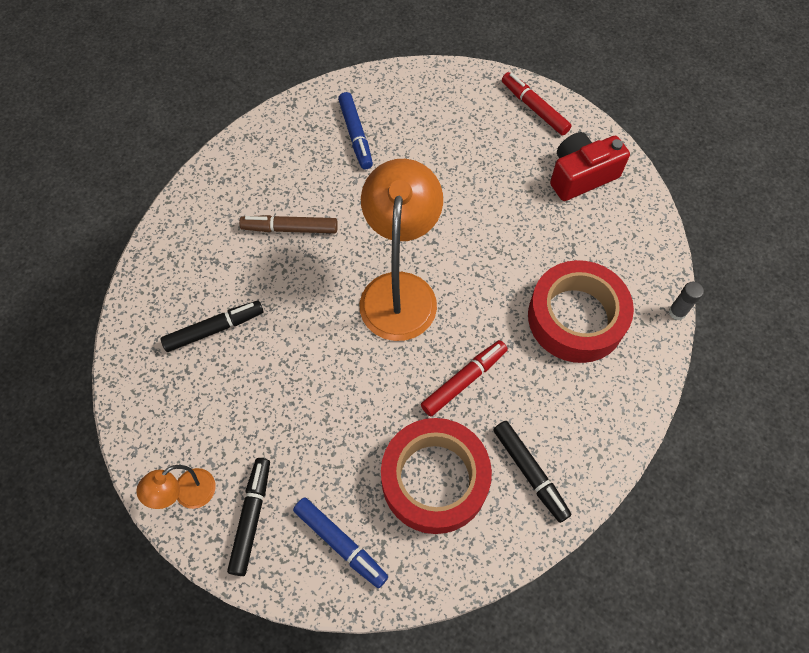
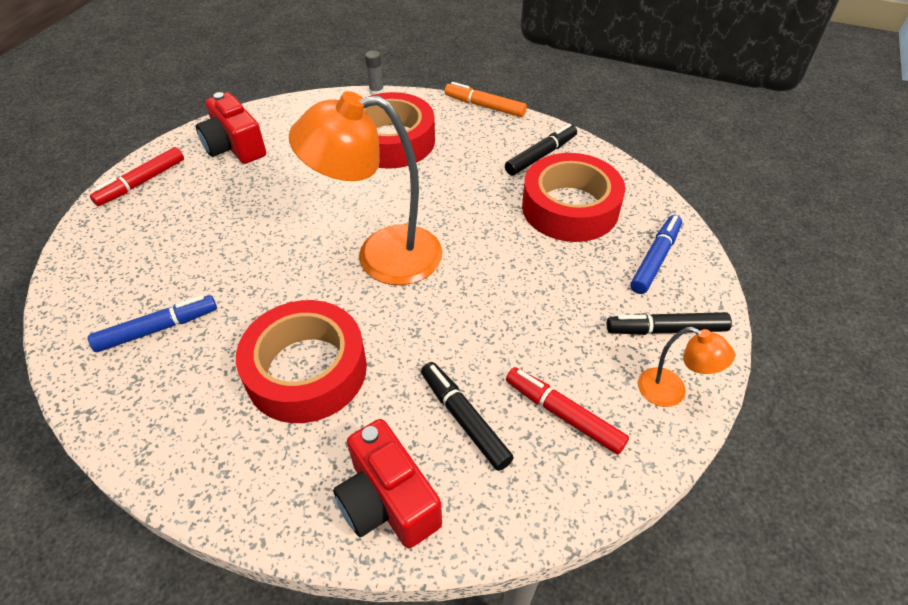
camera: 100 degrees left, 15 degrees down
(169, 272) = (388, 501): none -> red camera
(290, 229) = (306, 370): brown marker -> red tape
(464, 380) = (470, 200): red marker -> red marker (563, 414)
(638, 430) = (484, 106): none -> orange marker

